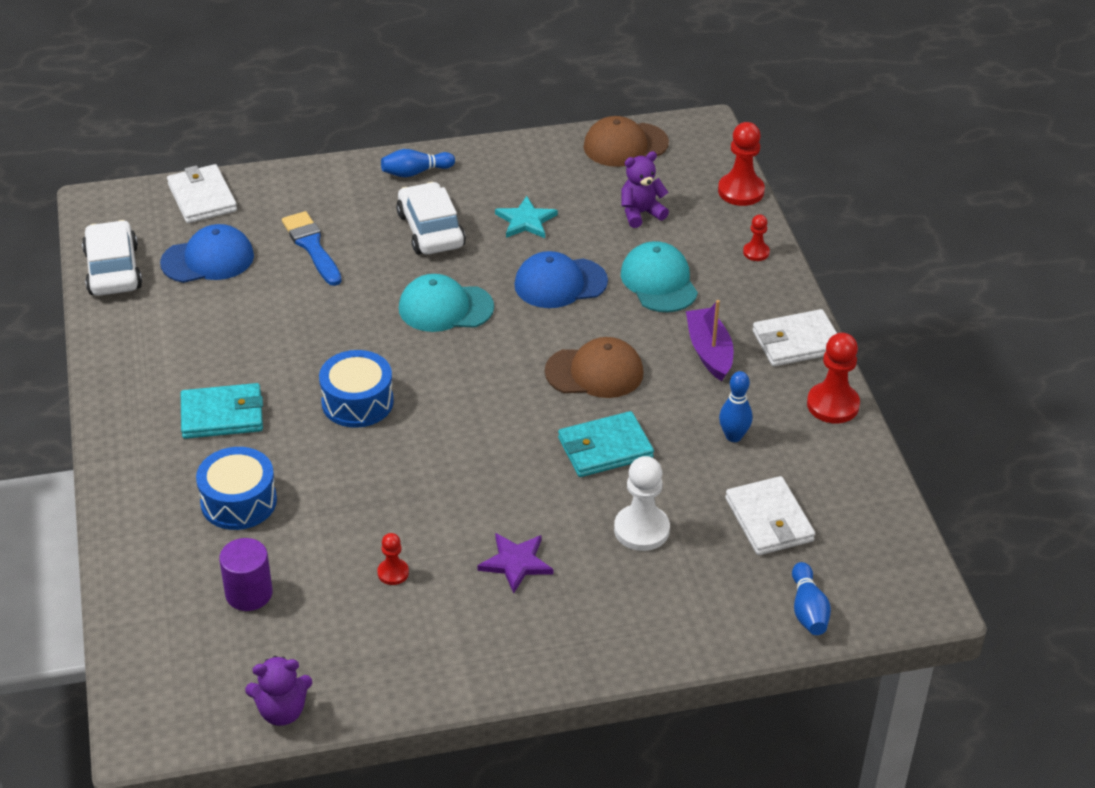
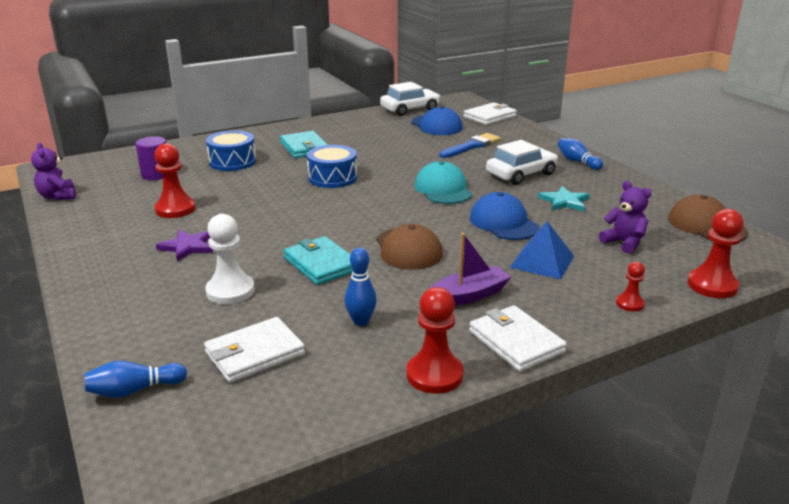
camera: 75 degrees right, 15 degrees down
(393, 573) = (175, 209): red pawn -> red pawn, size x1.82
(659, 282) = (542, 261): turquoise cap -> blue pyramid

